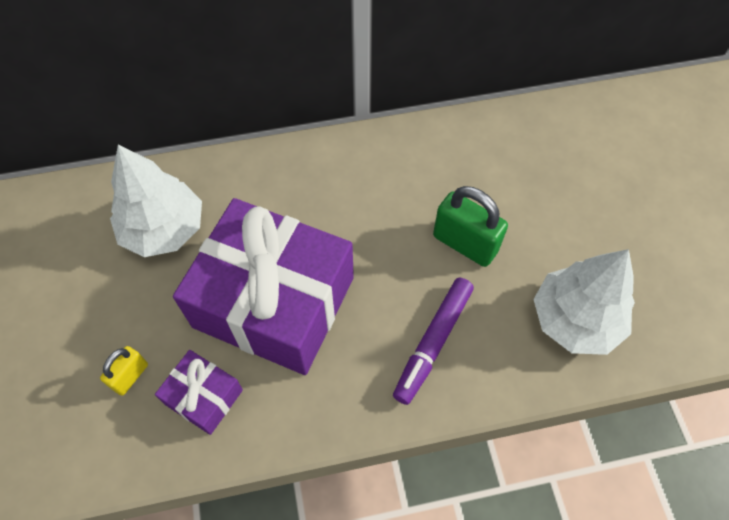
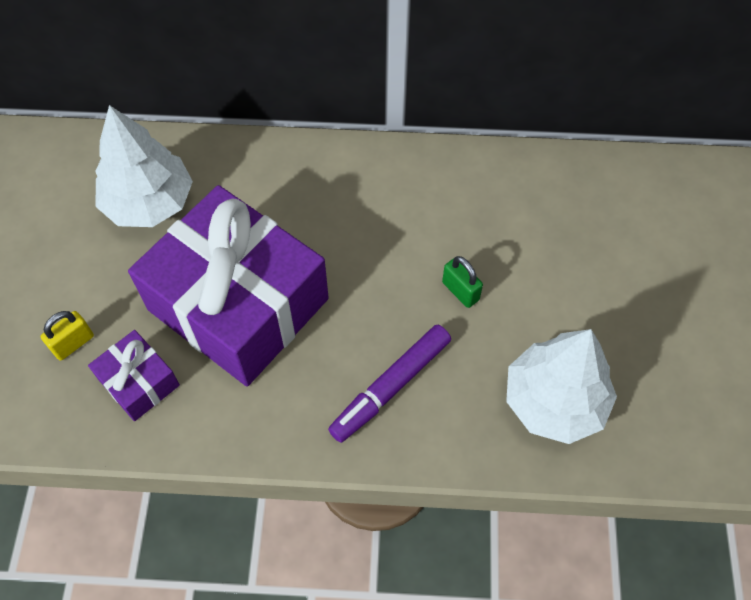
camera: 15 degrees right, 0 degrees up
(465, 244) = (460, 291): green padlock -> green padlock, size x0.56

